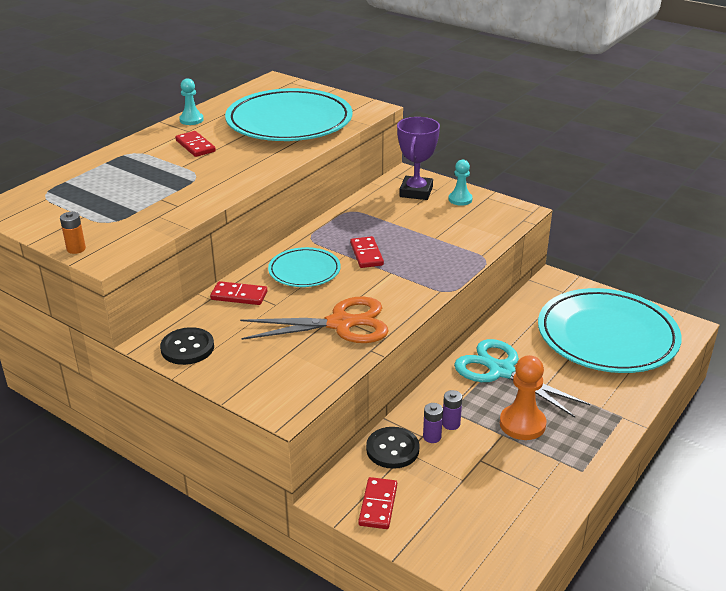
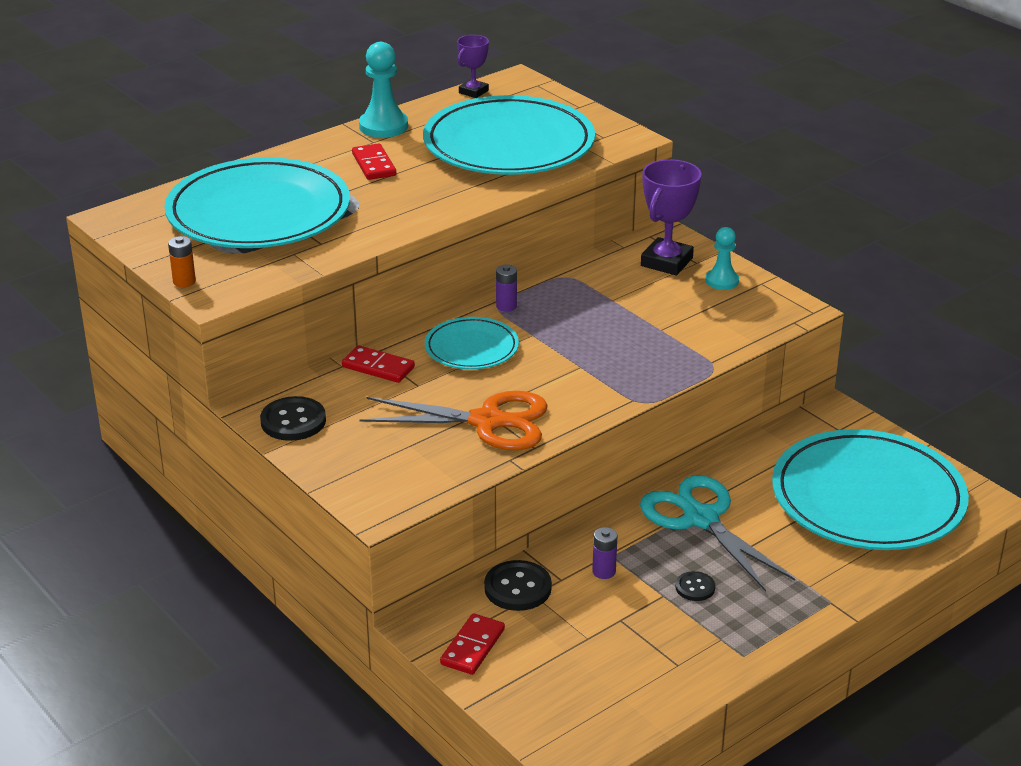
camera: 15 degrees right, 0 degrees up
(119, 190) = (258, 212): none -> turquoise plate
(191, 120) = (383, 126): turquoise pawn -> turquoise pawn, size x1.55
(247, 91) = (473, 92): none -> purple trophy
(366, 254) = (560, 338): red domino -> none
(432, 437) = (573, 582): purple battery -> purple battery (506, 306)
(522, 424) = (695, 587): orange pawn -> black button

